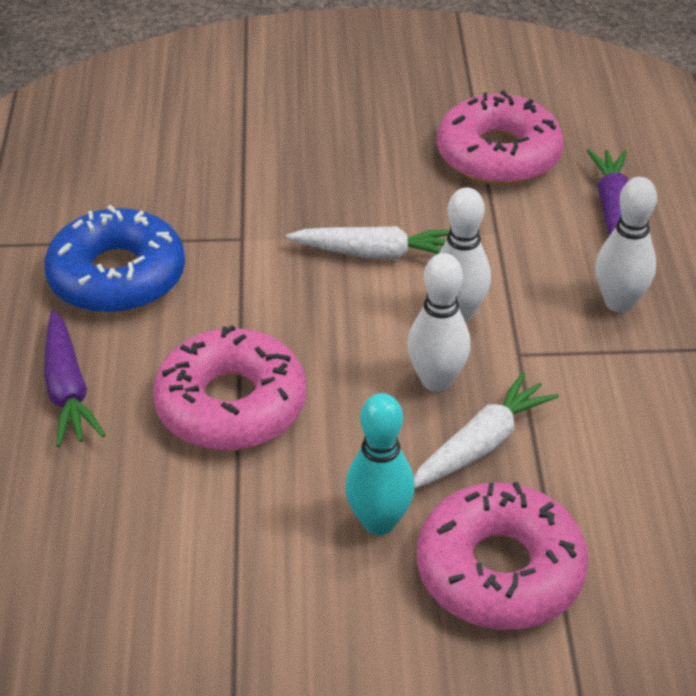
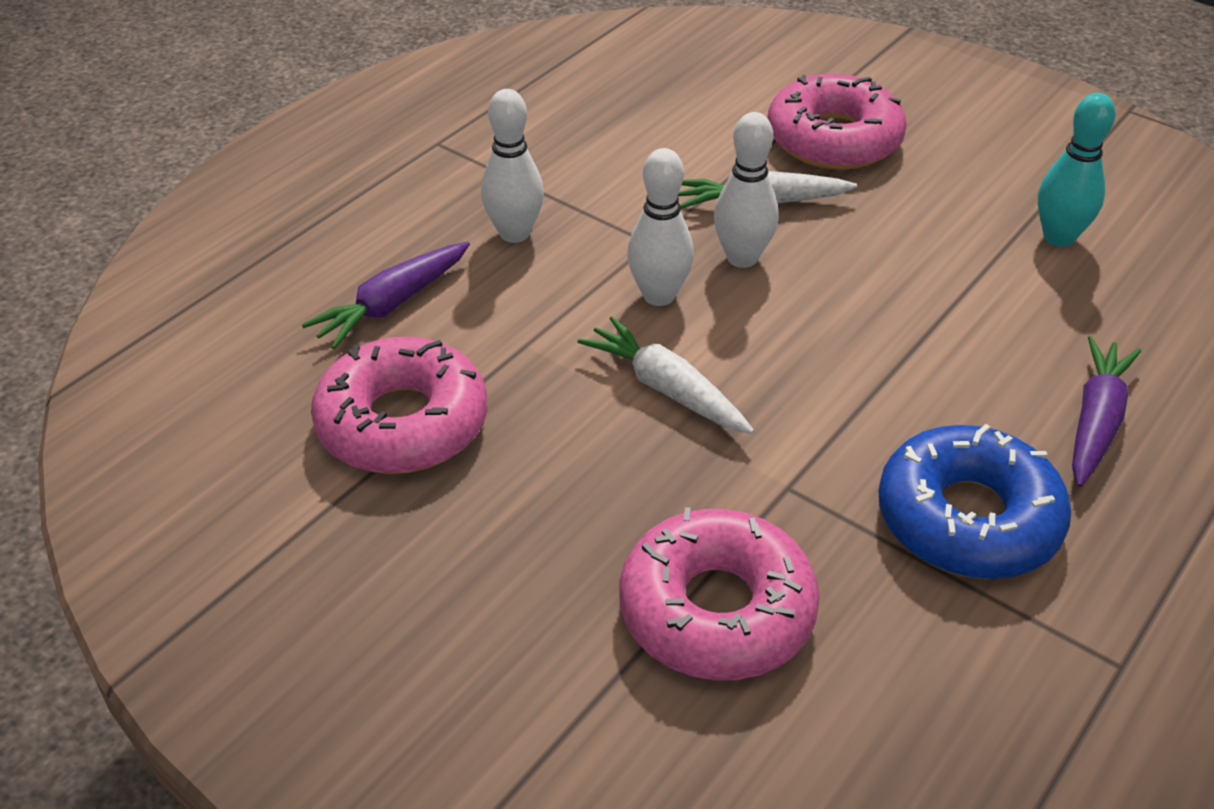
camera: 140 degrees left, 0 degrees up
(231, 404) = (941, 329): pink donut -> pink donut (716, 610)
(379, 522) = (891, 198): turquoise bowling pin -> turquoise bowling pin (1058, 237)

